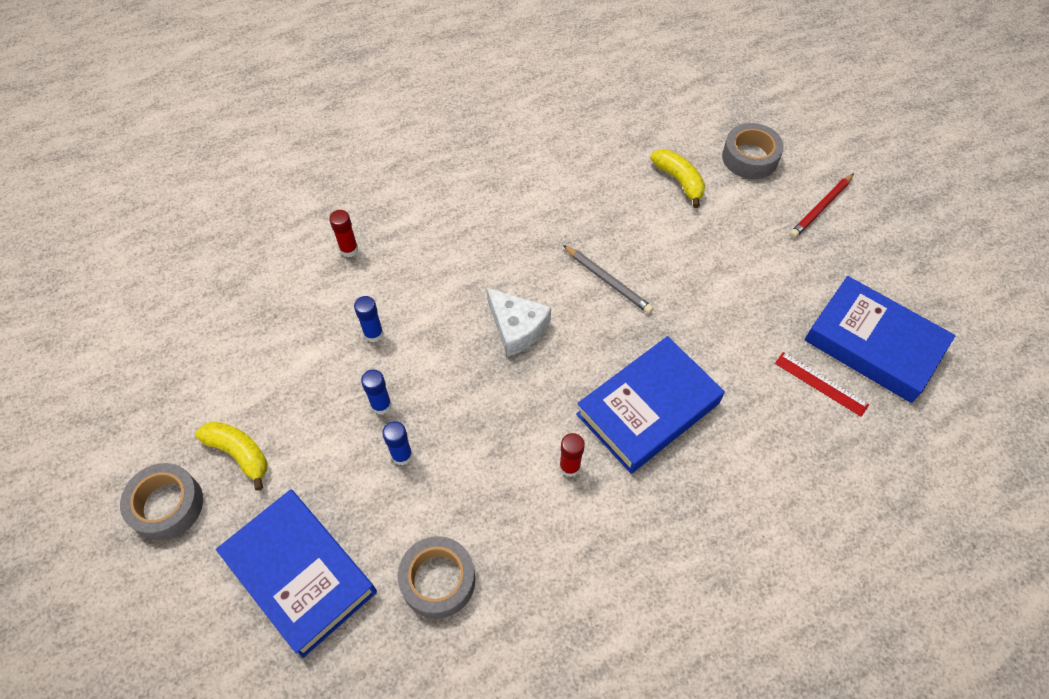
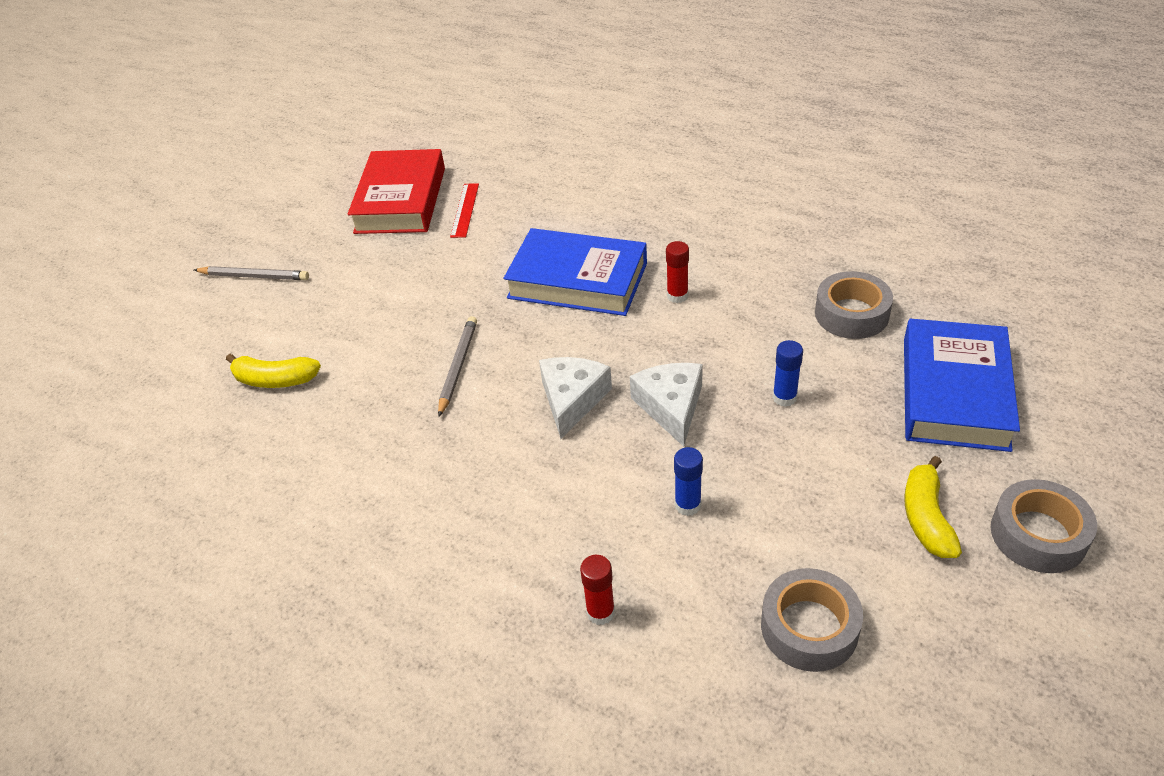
camera: 120 degrees left, 15 degrees down
(381, 405) = (756, 444): blue glue stick -> none
(458, 380) = (671, 407): none -> white cheese
(679, 181) = (275, 380): yellow banana -> yellow banana turned 105 degrees counterclockwise
(750, 157) = (205, 345): grey tape -> grey tape (809, 627)
(820, 208) = (254, 276): red pencil -> grey pencil
(873, 344) = (401, 200): blue book -> red book

